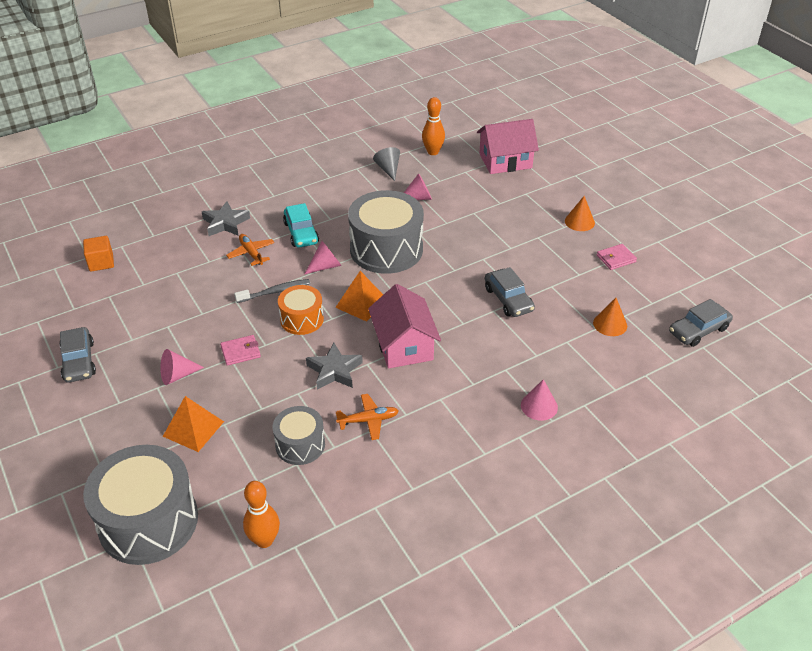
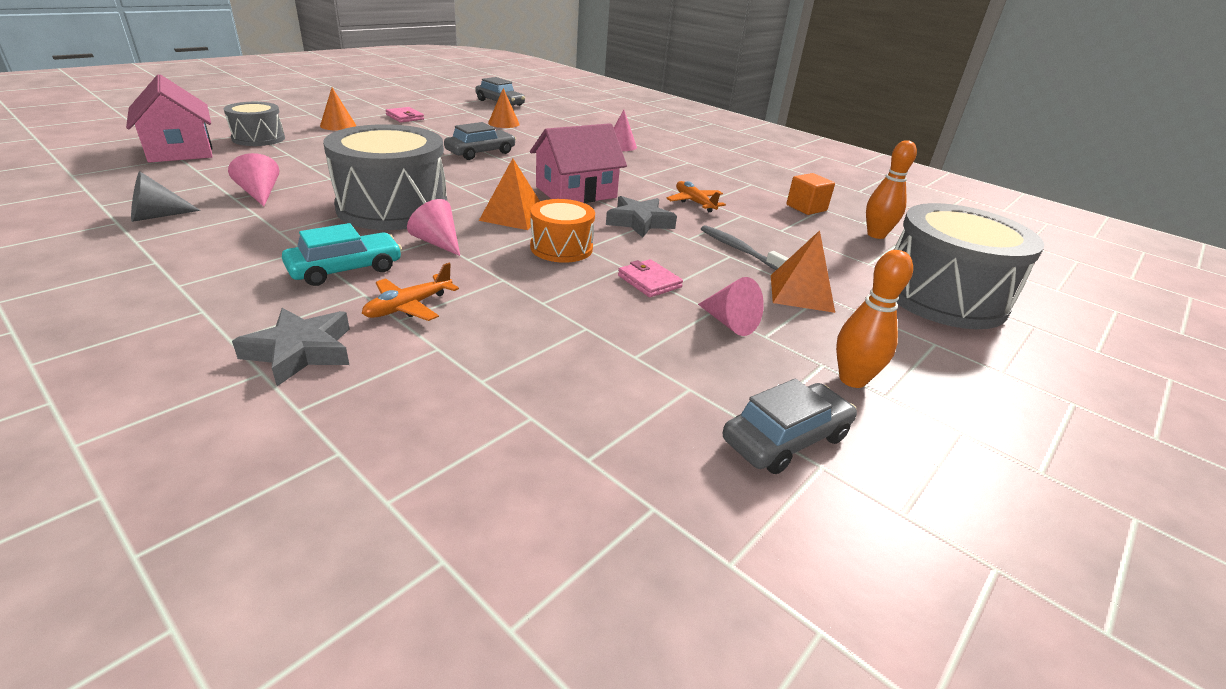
camera: 110 degrees left, 10 degrees down
(101, 262) = (466, 518): orange cube -> orange cube (806, 208)
(275, 292) = (509, 273): grey toothbrush -> grey toothbrush (739, 249)
(300, 445) = (756, 230): grey drum -> grey drum (258, 138)
(433, 152) = (119, 188): orange bowling pin -> orange bowling pin (852, 379)

